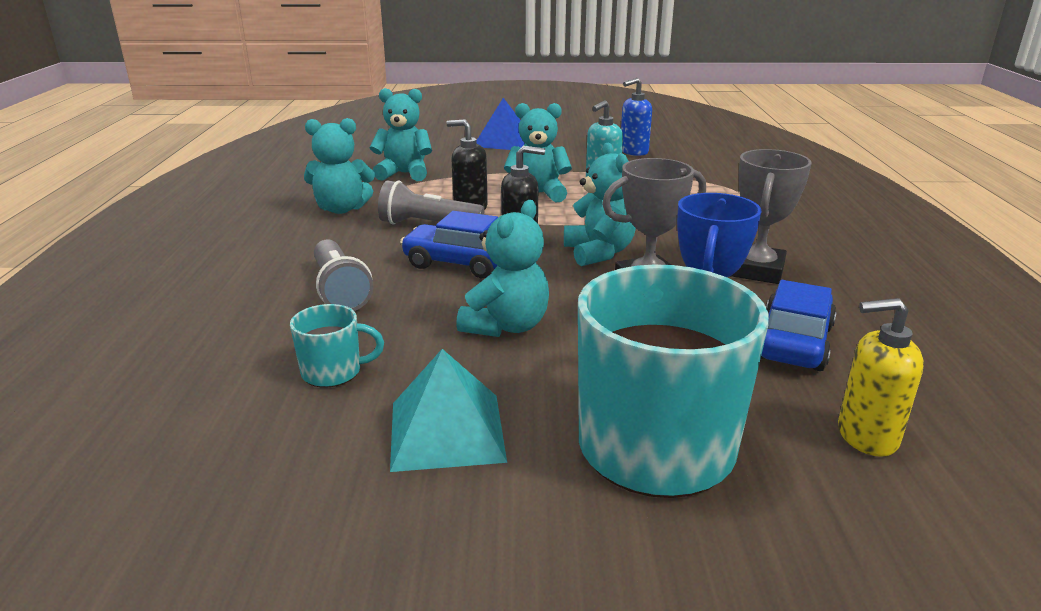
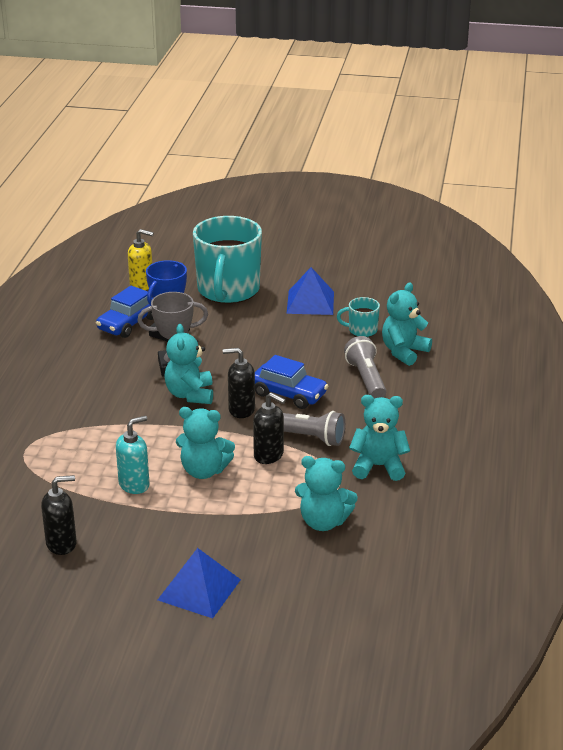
camera: 170 degrees left, 5 degrees up
(447, 431) = (310, 302): turquoise pyramid -> blue pyramid
(506, 326) = (271, 346): turquoise teddy bear -> turquoise teddy bear (404, 352)
(633, 152) = (62, 544): blue soap dispenser -> black soap dispenser
(757, 270) = (99, 369): grey trophy -> none

